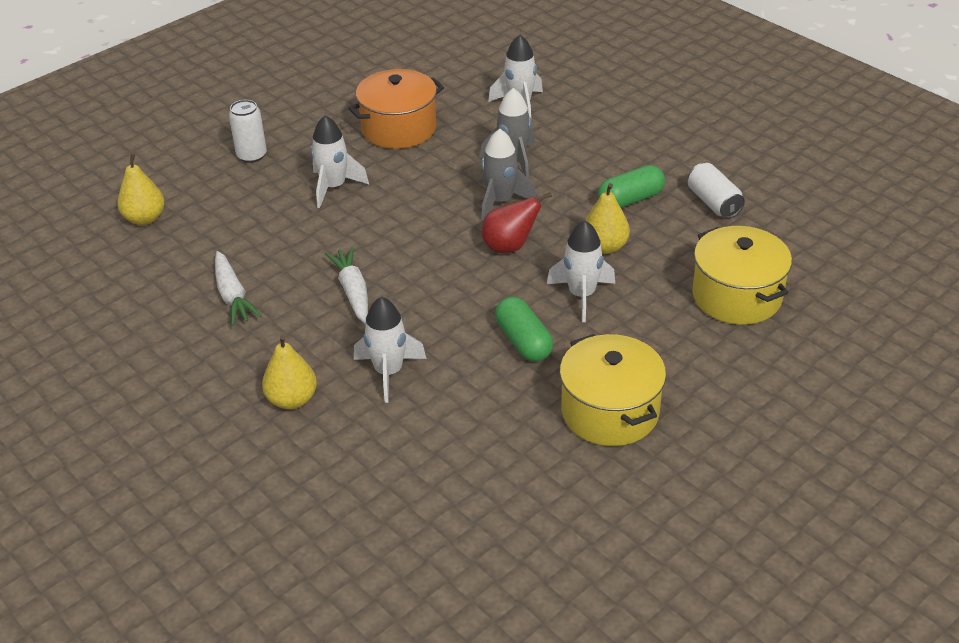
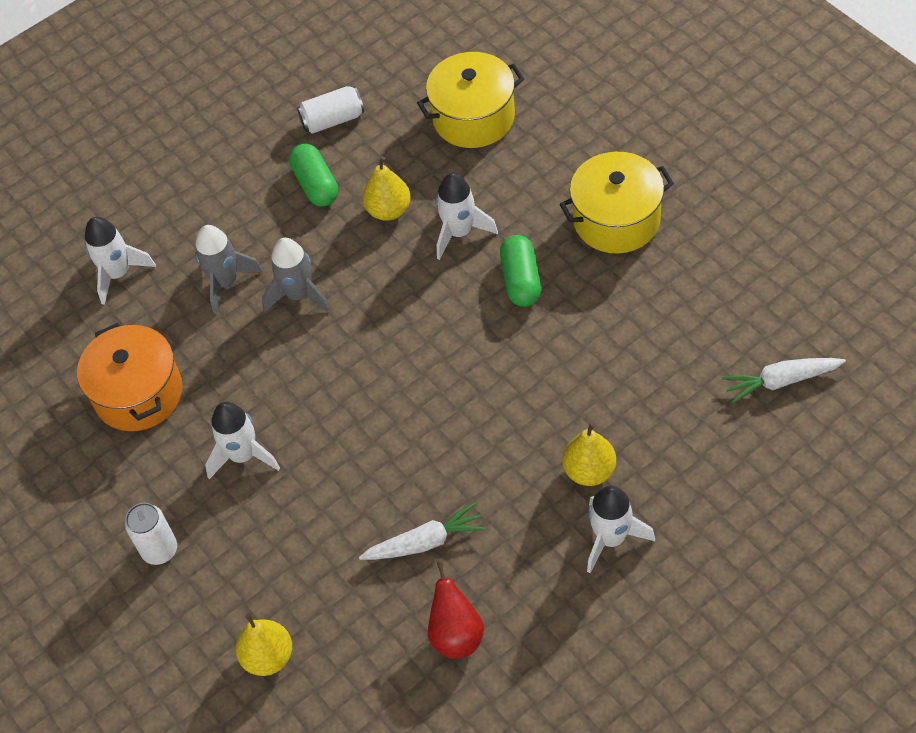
camera: 80 degrees left, 15 degrees up
(353, 291) = (431, 426): white carrot -> white carrot (781, 381)
(389, 372) = (556, 390): white rocket -> white rocket (611, 538)
(509, 247) = (377, 288): red pear -> red pear (456, 635)
(523, 341) = (521, 280): green capsule -> green capsule turned 75 degrees counterclockwise

